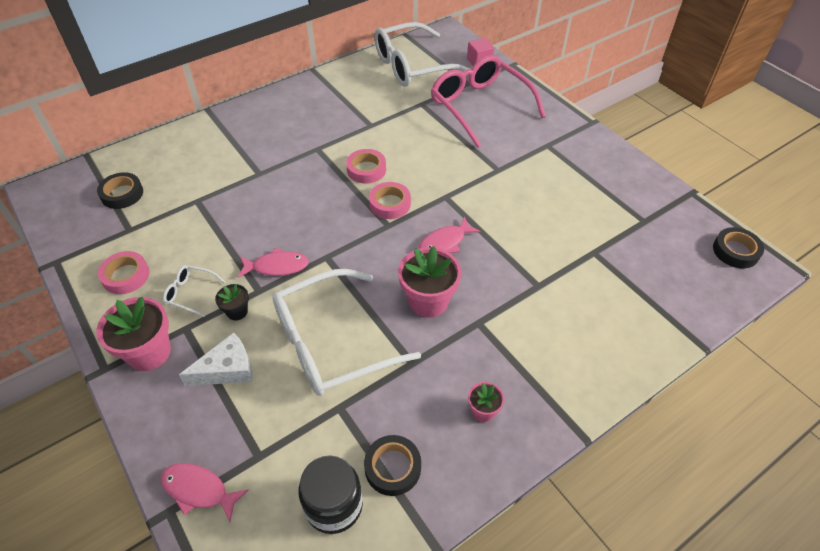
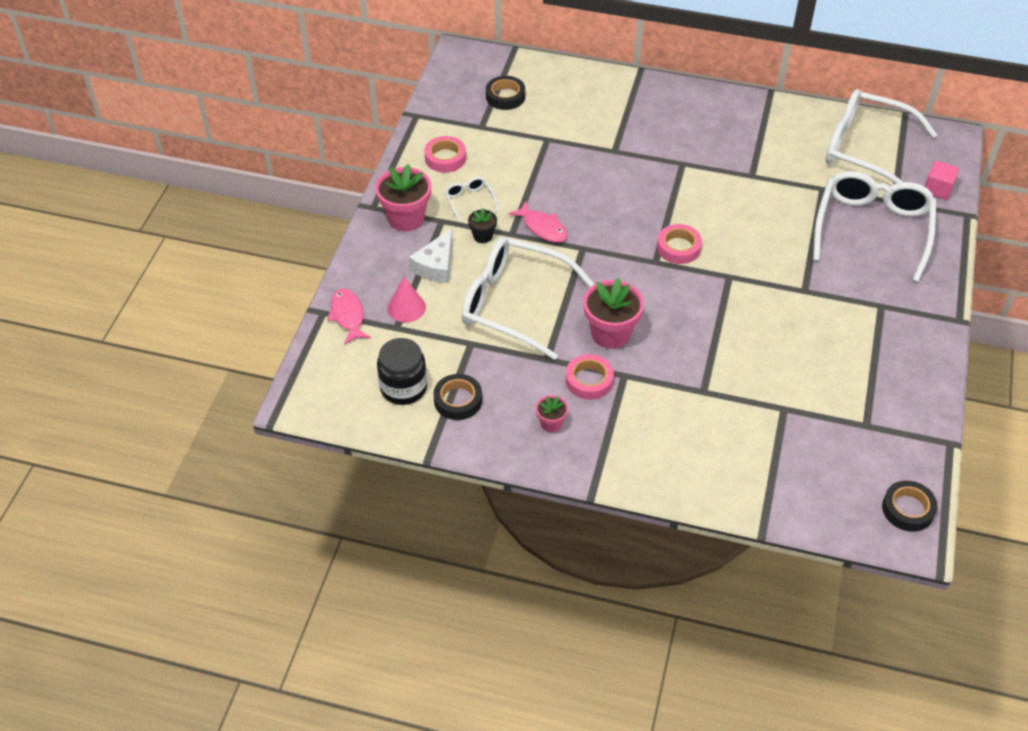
camera: 50 degrees right, 0 degrees up
(227, 369) = (436, 265): white cheese -> white cheese turned 90 degrees clockwise
(245, 429) = (406, 307): none -> pink cone
(366, 170) = (697, 208): pink tape -> pink tape (589, 380)
(444, 243) = (679, 307): pink fish -> none
(480, 106) = (872, 229): pink glasses -> white glasses

